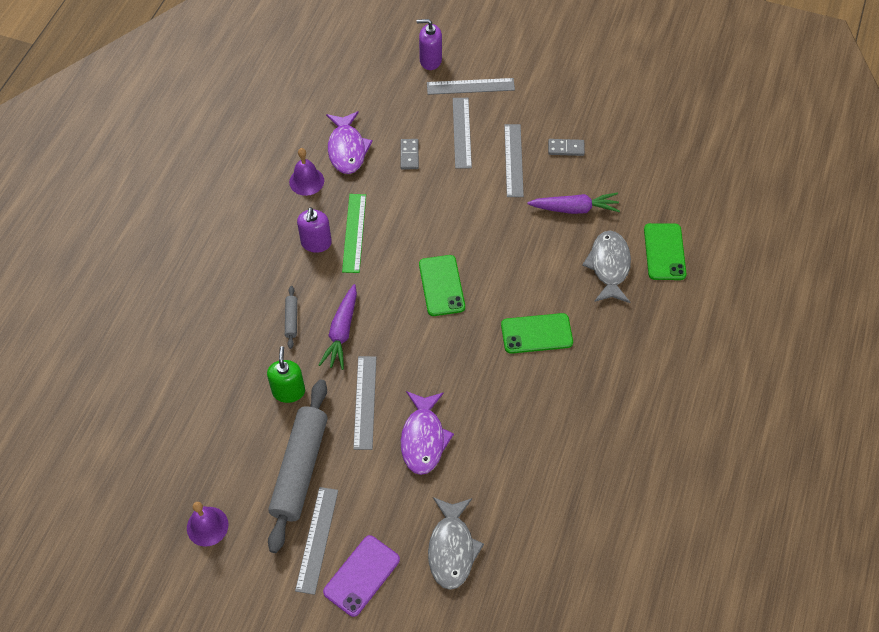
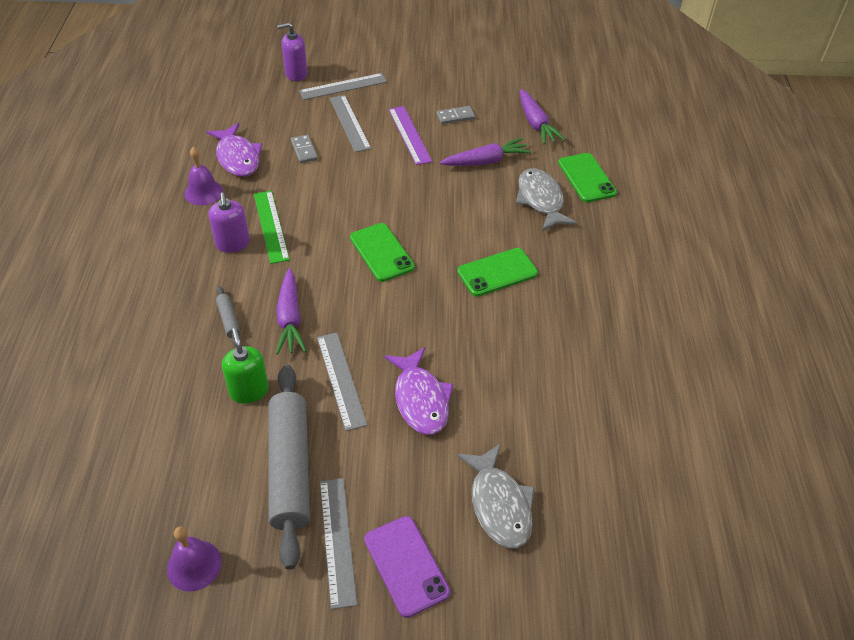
camera: 20 degrees left, 10 degrees down
(361, 575) = (406, 566): purple phone -> purple phone turned 45 degrees counterclockwise
(513, 160) = (409, 135): grey ruler -> purple ruler
(642, 175) = (536, 124): none -> purple carrot

